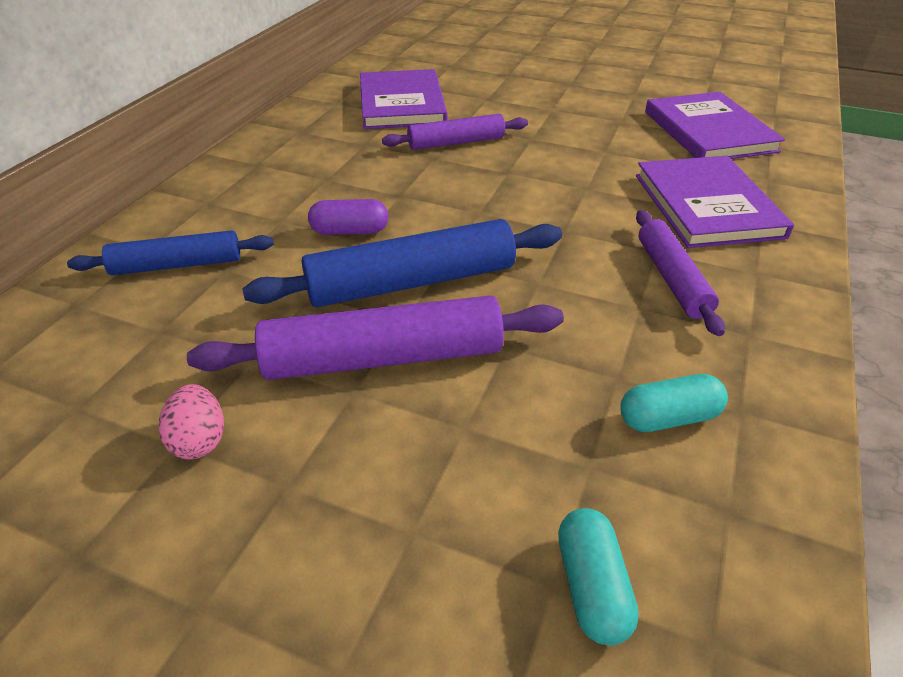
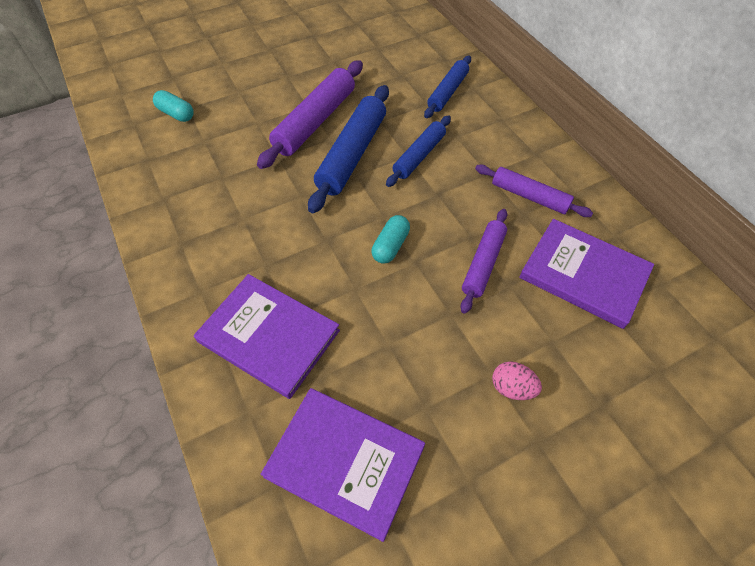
camera: 130 degrees right, 15 degrees up
(199, 440) = (329, 66): pink egg -> pink egg (512, 388)
(350, 231) = (419, 156): purple capsule -> blue rolling pin
(668, 418) = (189, 175): turquoise capsule -> turquoise capsule (390, 246)
(672, 278) = (241, 249): purple rolling pin -> purple rolling pin (529, 196)

